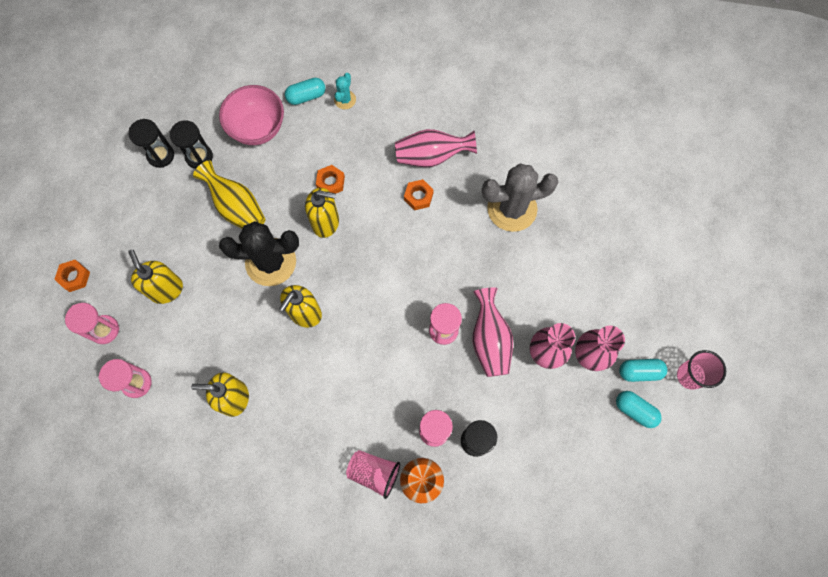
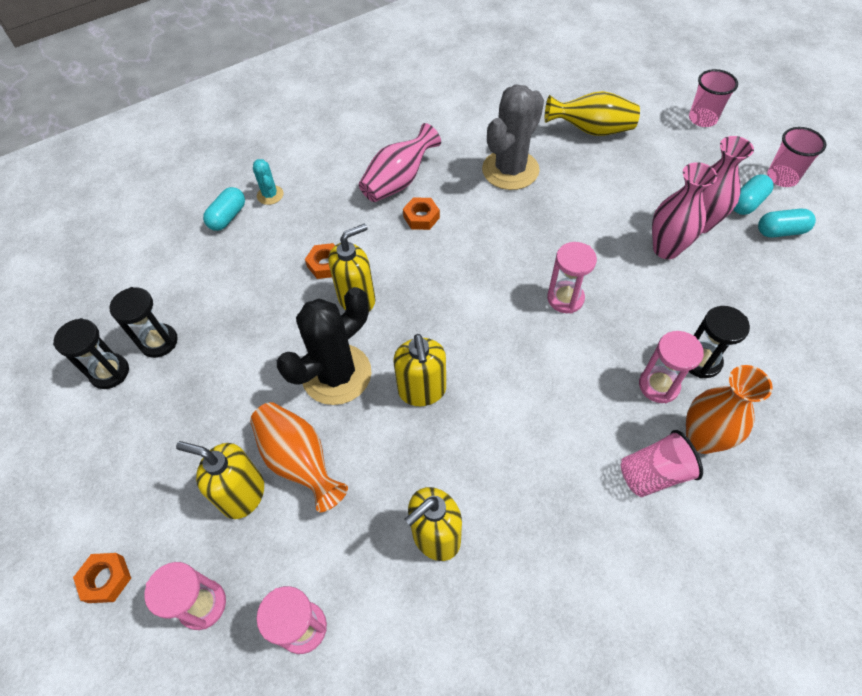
camera: 40 degrees left, 15 degrees down
(208, 296) = (299, 461): none -> orange vase
(236, 207) = (247, 355): yellow vase -> yellow vase (591, 130)
(258, 128) = (202, 274): pink bowl -> none
(489, 340) = (611, 274): pink vase -> none
(695, 282) = (702, 119): none -> pink cup

